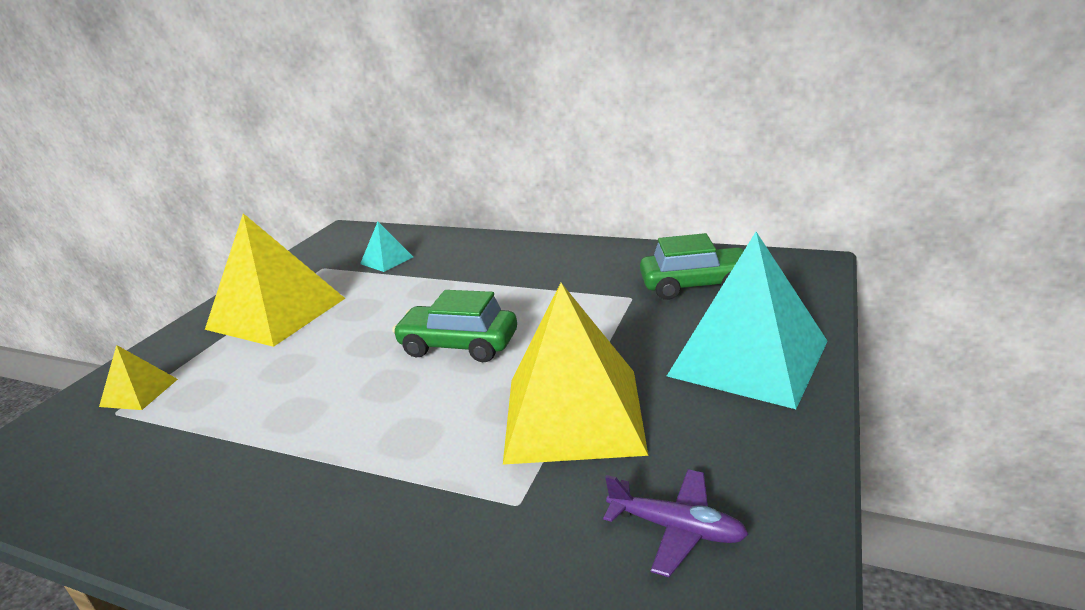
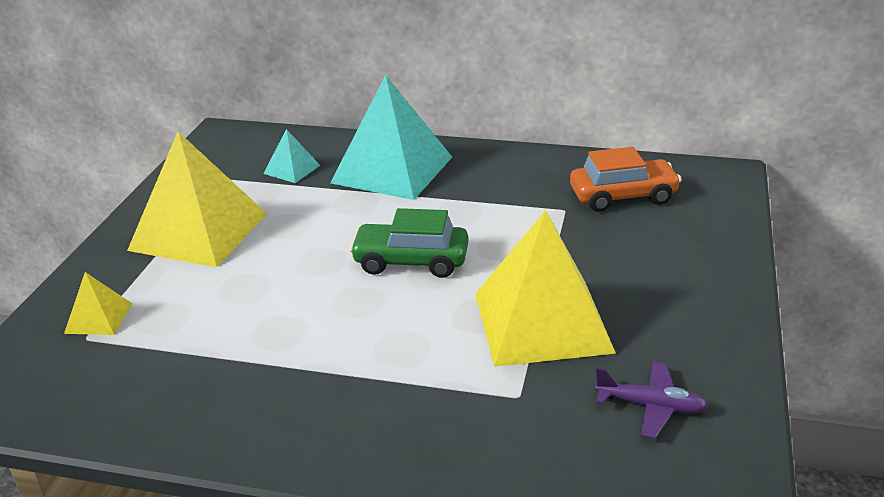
camera: 10 degrees left, 5 degrees up
(696, 285) = (623, 196): green car -> orange car
(748, 358) = (683, 267): turquoise pyramid -> turquoise pyramid (392, 169)

